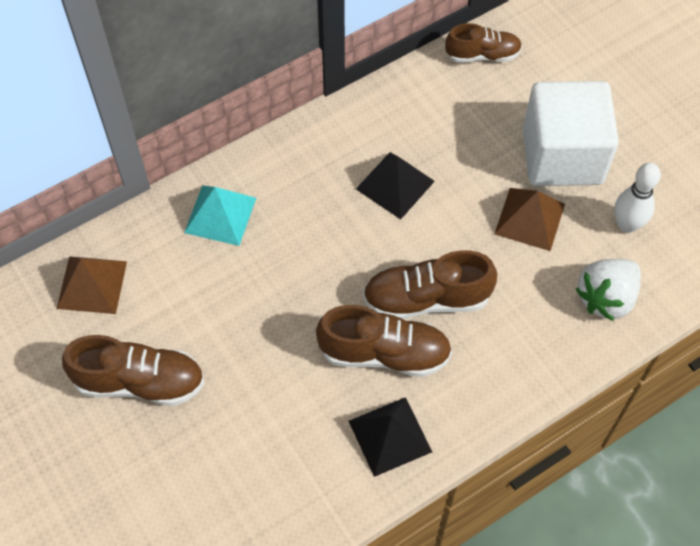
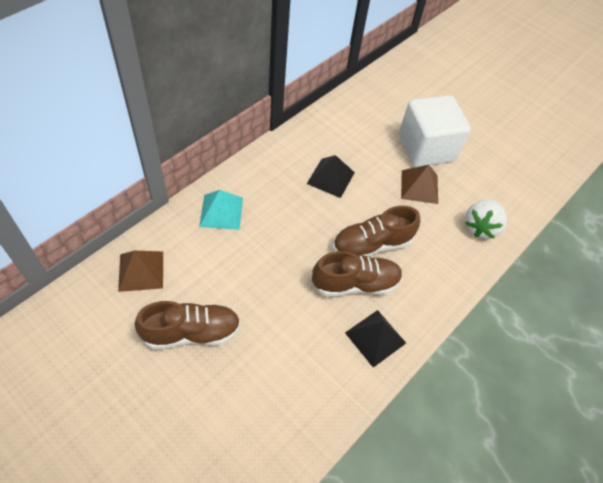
camera: 20 degrees left, 5 degrees down
(482, 55) = (360, 97): brown shoe -> none
(626, 225) = (477, 182): white bowling pin -> none

